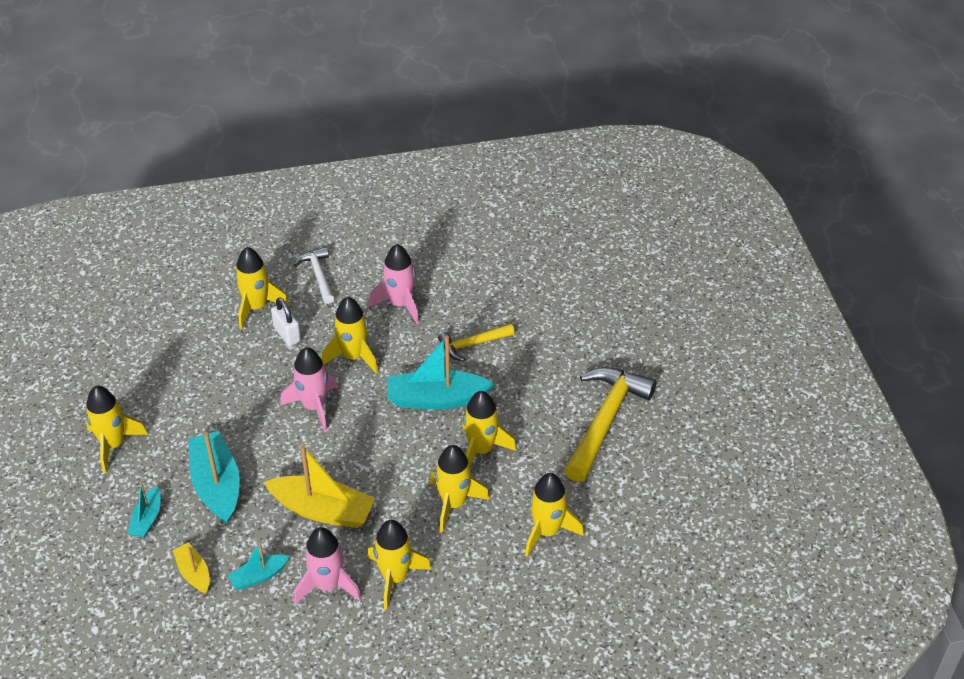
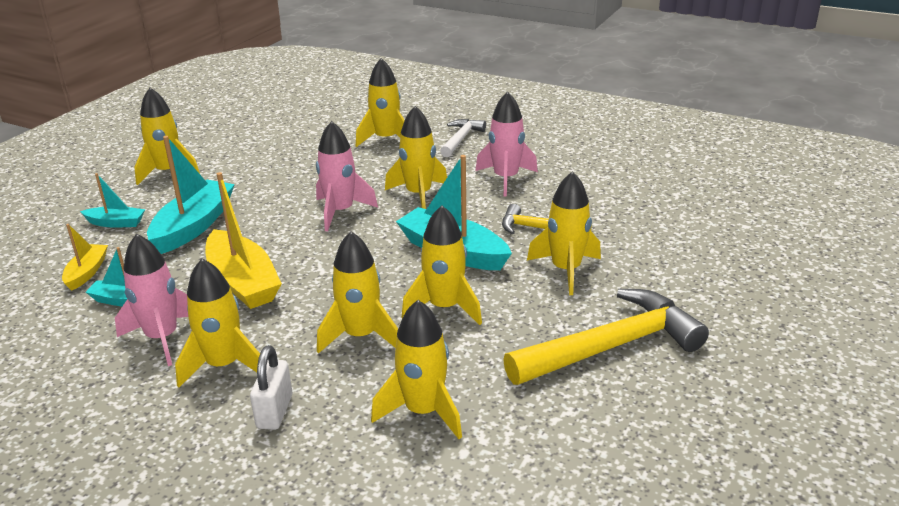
camera: 40 degrees right, 15 degrees down
(147, 519) = (116, 223): turquoise boat -> turquoise boat turned 135 degrees counterclockwise
(287, 334) = (385, 162): white padlock -> white padlock (275, 411)
(525, 373) = (566, 270): none -> yellow rocket

